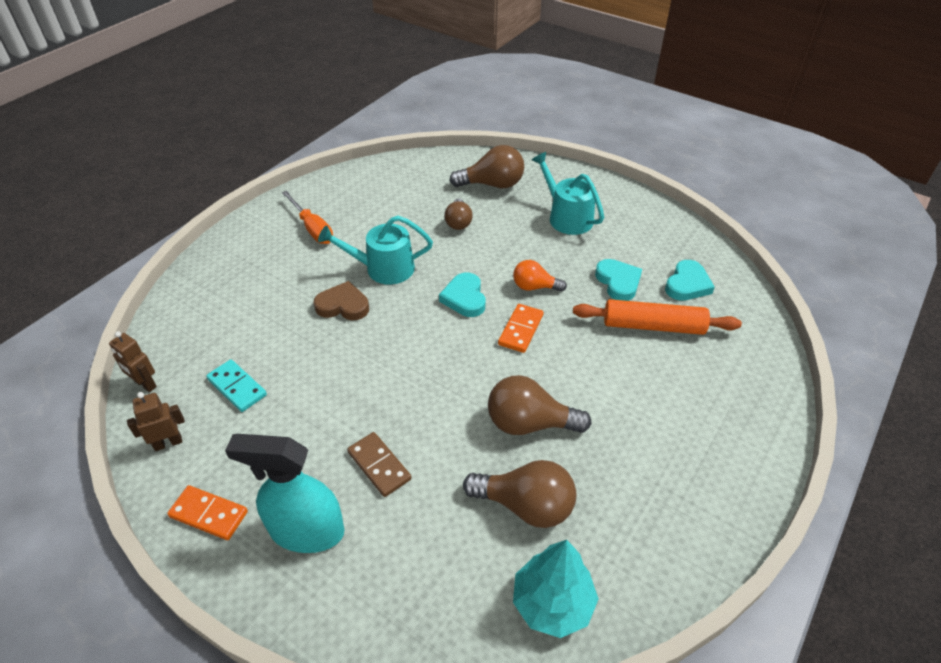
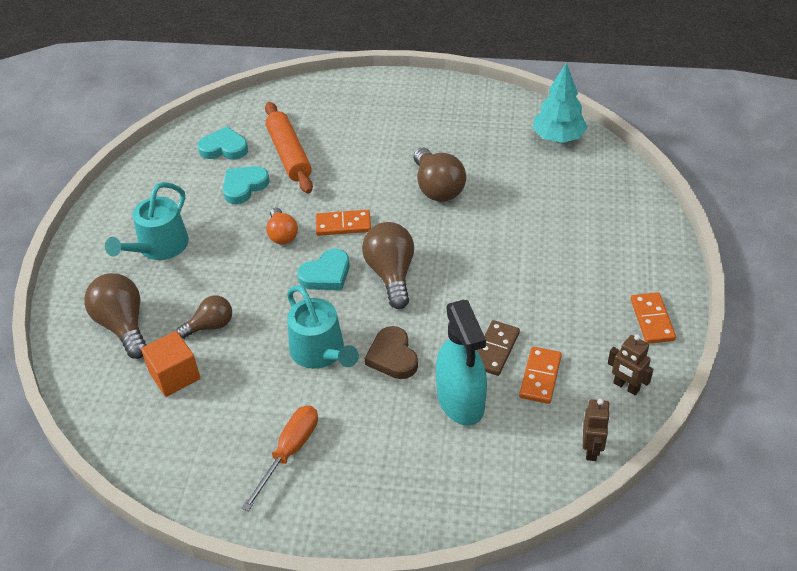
camera: 115 degrees left, 0 degrees up
(237, 387) = (540, 377): turquoise domino -> orange domino
(306, 530) = (614, 261): turquoise spray bottle -> turquoise spray bottle (460, 401)
(379, 465) = (536, 249): brown domino -> brown domino (495, 350)
(425, 196) = (174, 375): none -> orange cube
(525, 505) = (505, 168): brown light bulb -> brown light bulb (391, 274)

